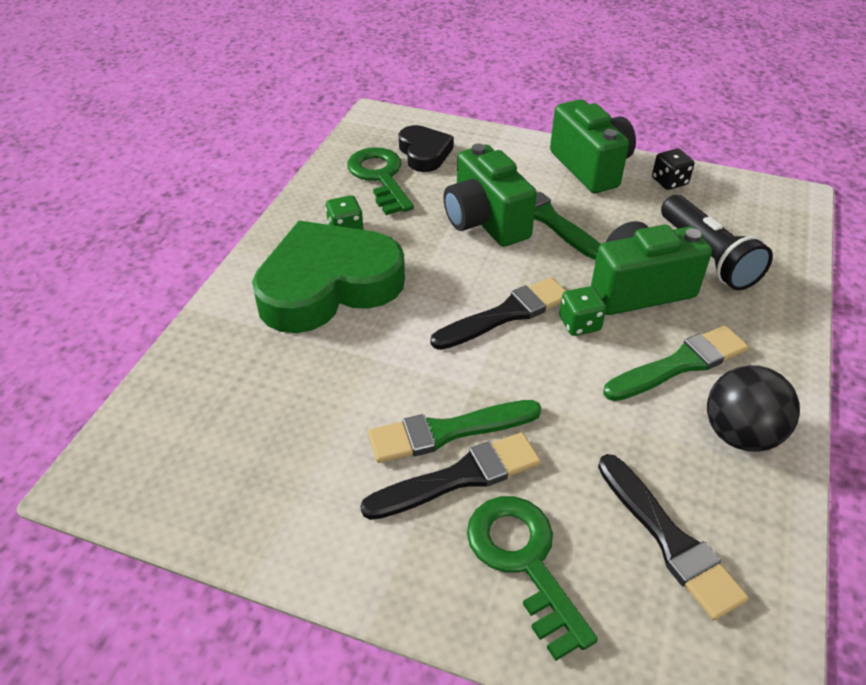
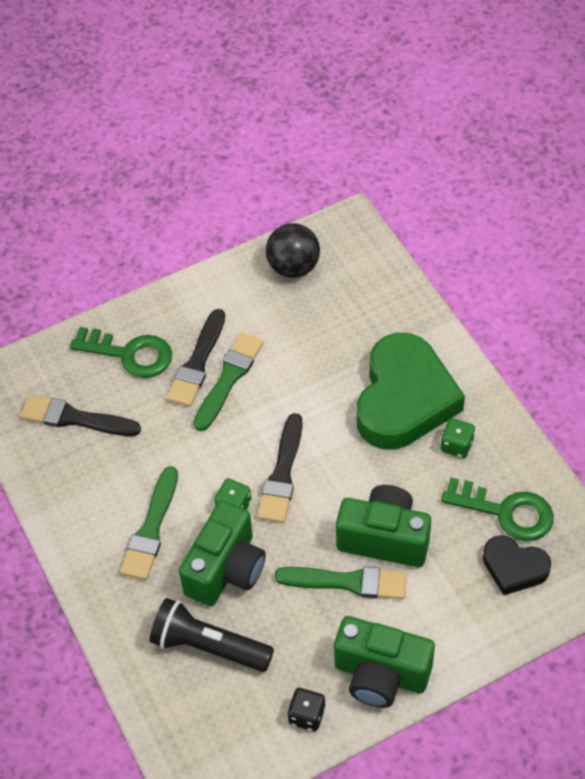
camera: 135 degrees right, 10 degrees up
(740, 434) = (83, 508): black ball -> black ball (293, 267)

